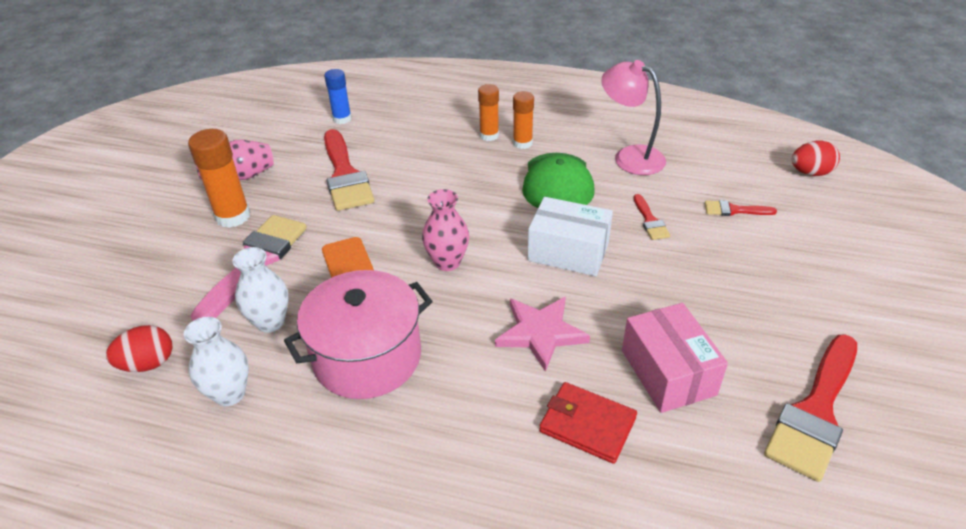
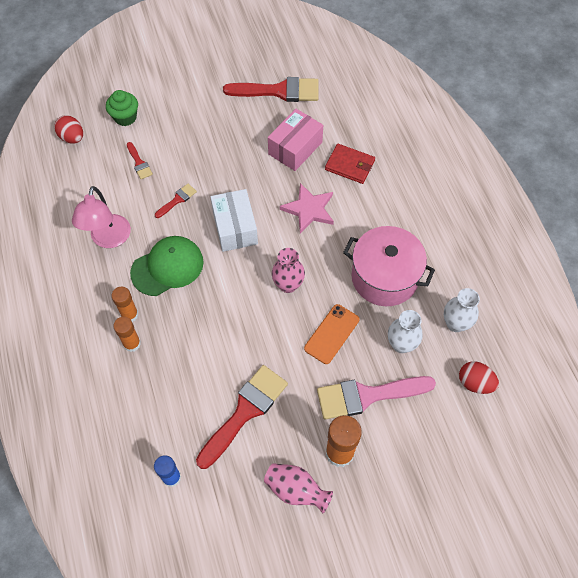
camera: 125 degrees left, 20 degrees up
(587, 424) = (350, 165): red wallet -> red wallet turned 60 degrees counterclockwise
(828, 223) = (125, 117): none -> green cupcake

